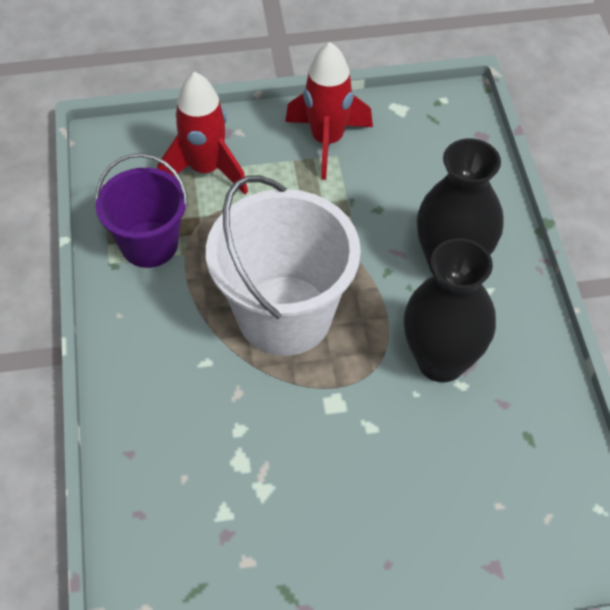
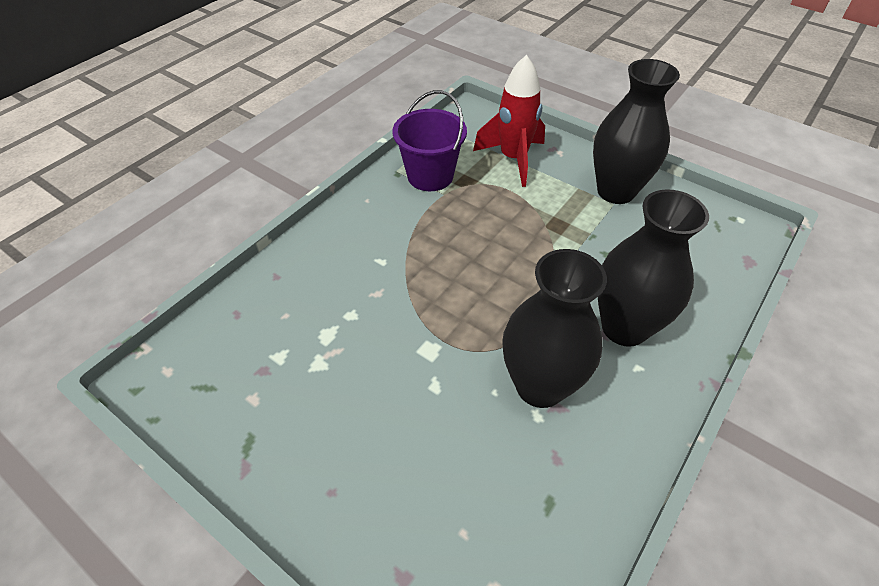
camera: 45 degrees right, 5 degrees down
(284, 315) = (462, 271): white bucket -> none
(327, 141) = (616, 191): red rocket -> black vase

